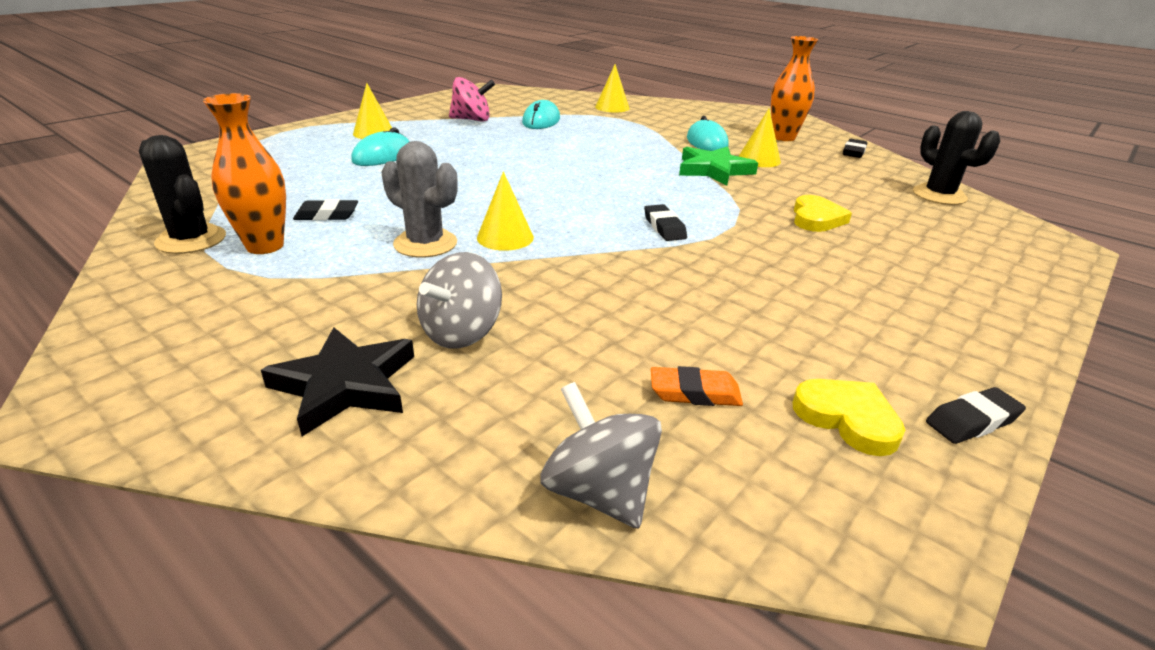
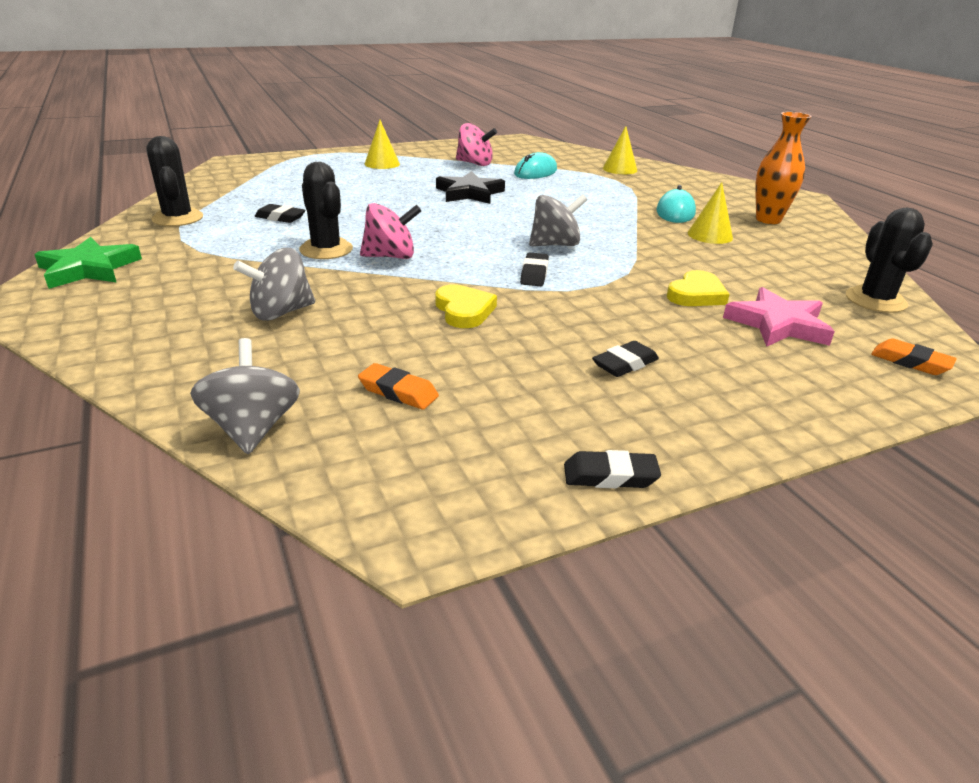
camera: 25 degrees right, 0 degrees up
(265, 246) = (218, 231): orange vase -> none
(345, 385) = (173, 325): black star -> black star (469, 193)
(383, 156) = (369, 182): turquoise mouse -> none
(425, 244) = (326, 249): grey cactus -> black cactus
(505, 237) = (390, 256): yellow cone -> pink spinning top
(646, 193) = (555, 245): none -> grey spinning top
(713, 170) = (648, 237): green star -> green star (89, 269)
(847, 418) = (498, 442): yellow heart -> yellow heart (464, 310)
(853, 152) = (832, 245): black eraser -> black eraser (625, 364)
(905, 232) = (778, 324): none -> pink star
(1024, 244) = (910, 362): none -> orange eraser

